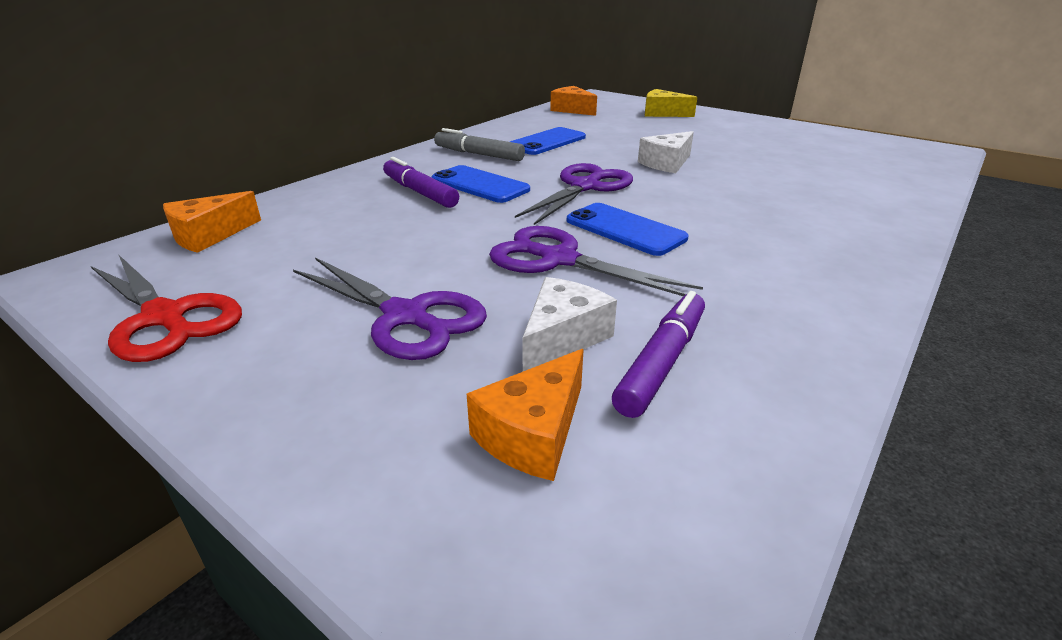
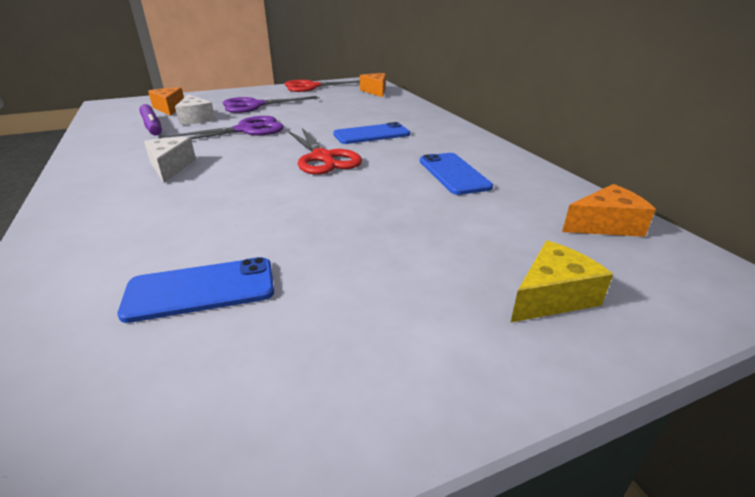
camera: 120 degrees right, 0 degrees up
(420, 192) = (379, 121): purple marker -> none
(479, 154) = (440, 145): grey marker -> none
(585, 187) = (323, 158): purple scissors -> red scissors
(625, 229) = (245, 150): blue phone -> blue phone (201, 290)
(667, 163) = (326, 203): white cheese -> white cheese (170, 167)

